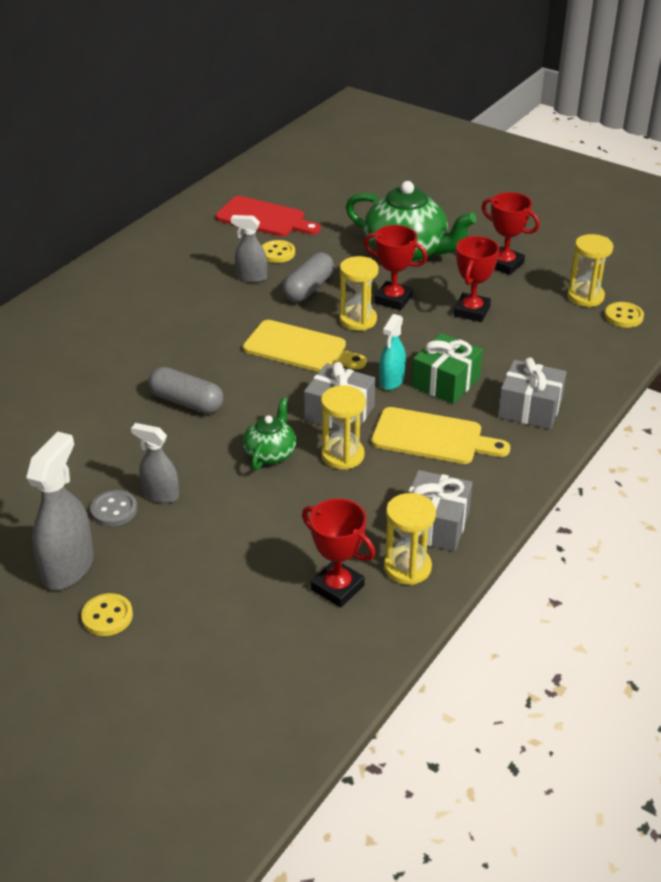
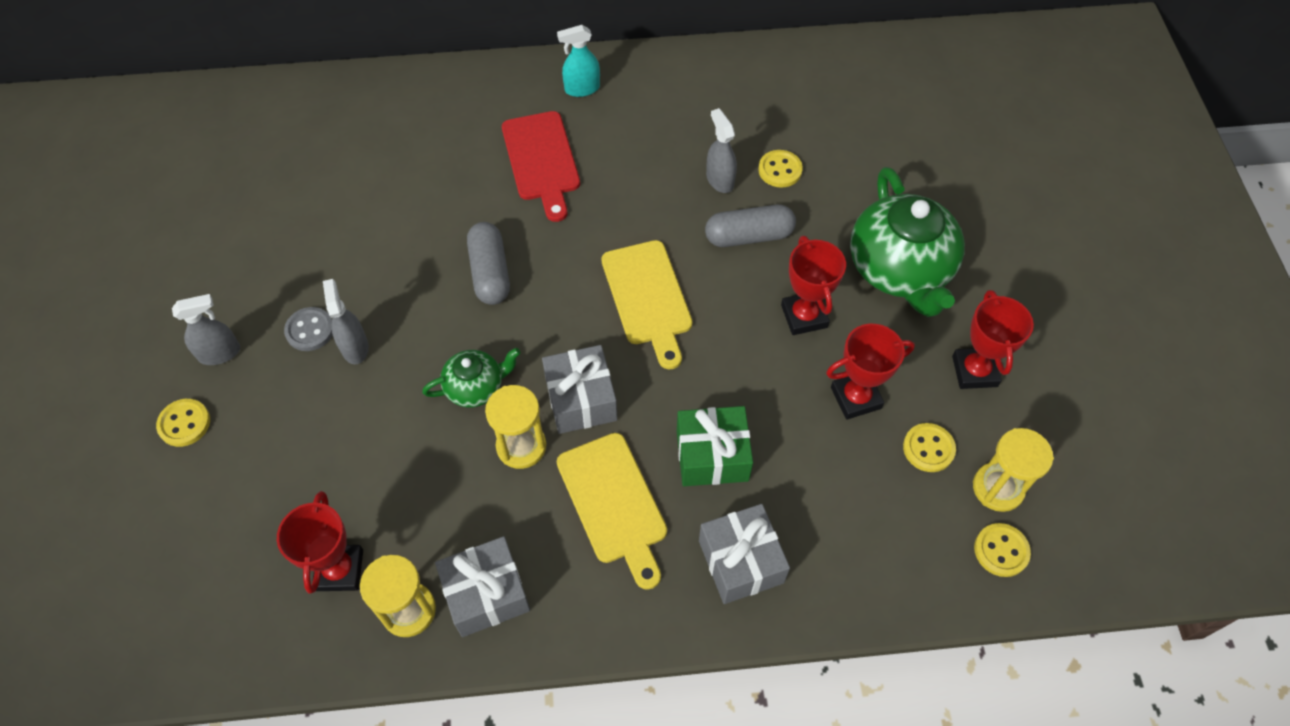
camera: 50 degrees right, 20 degrees up
(68, 567) = (220, 353): grey spray bottle -> grey spray bottle, size x0.61
(264, 218) = (826, 118): red cutting board -> red cutting board (542, 160)
(358, 320) = (739, 311): yellow hourglass -> none
(391, 381) = (669, 407): turquoise spray bottle -> turquoise spray bottle (582, 89)
(534, 305) = (928, 448): none -> yellow button

